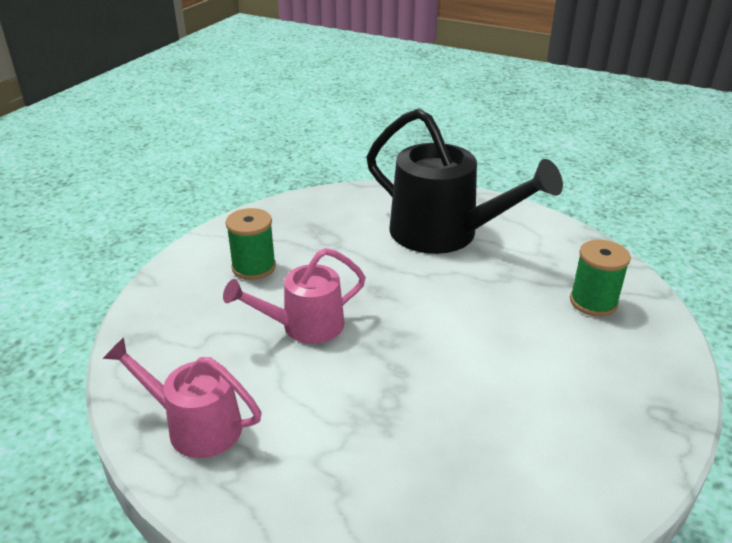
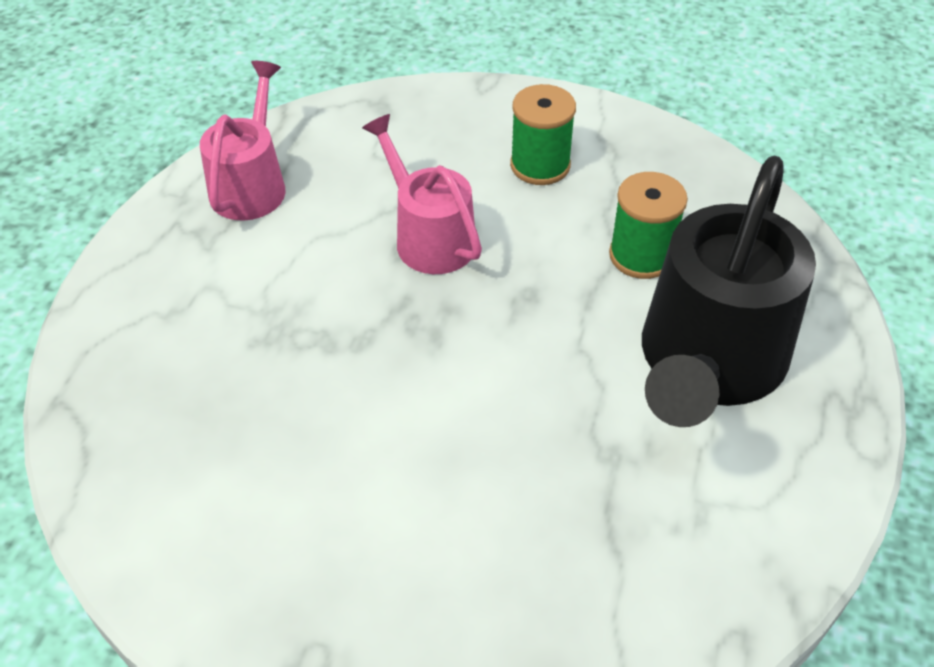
camera: 80 degrees right, 15 degrees up
(593, 302) = (573, 585): green spool -> green spool (641, 255)

